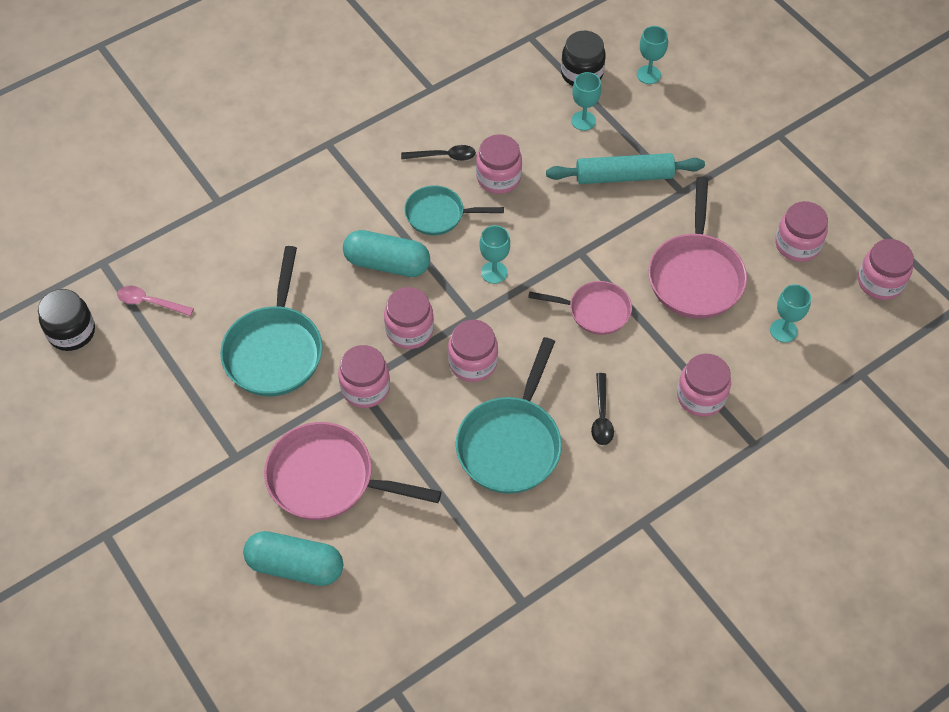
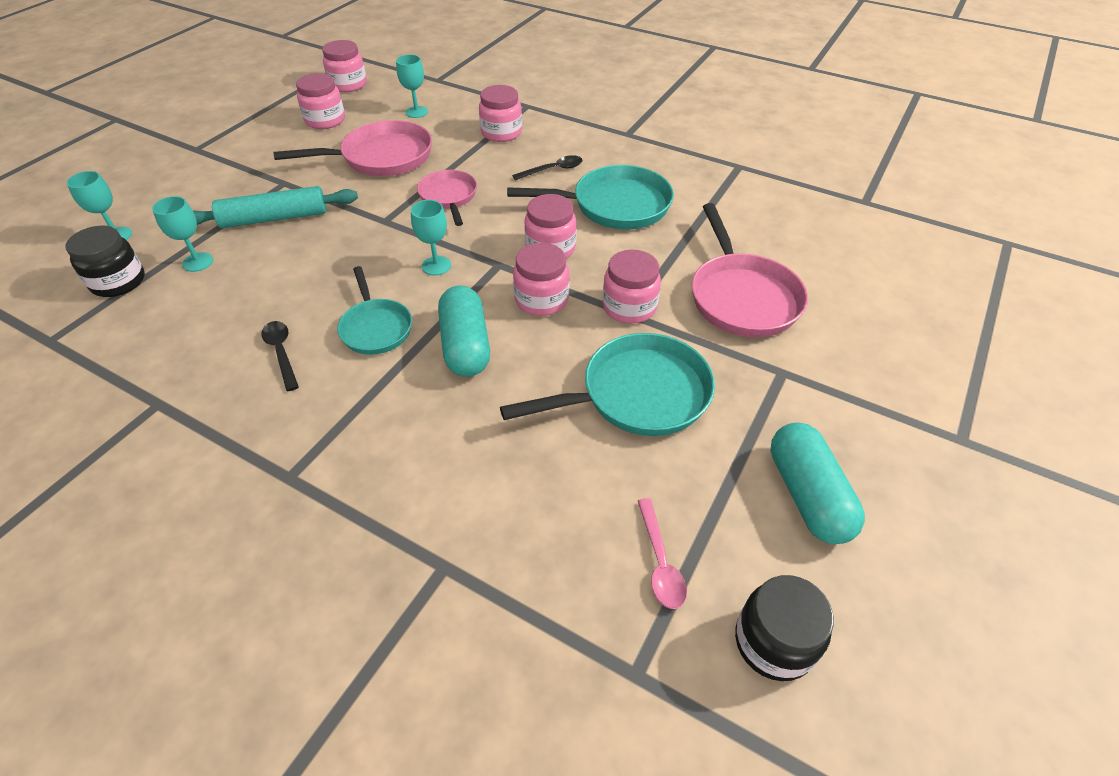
camera: 115 degrees left, 10 degrees down
(295, 566) = (837, 286): turquoise capsule -> turquoise capsule (807, 495)
(498, 178) = (303, 299): pink jar -> none
(624, 176) = (274, 218): turquoise rolling pin -> turquoise rolling pin turned 75 degrees counterclockwise

